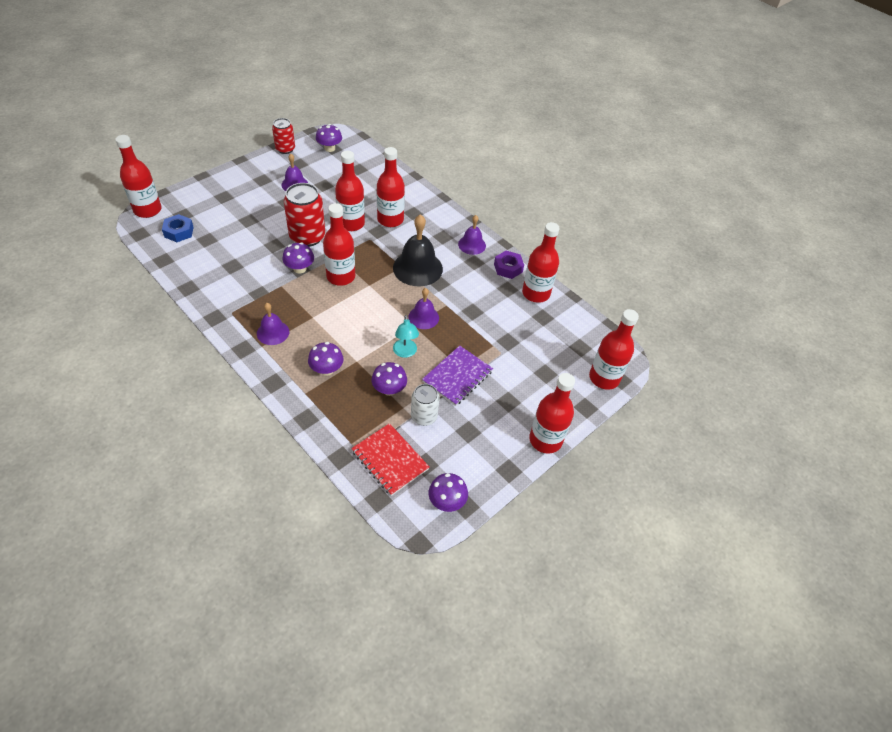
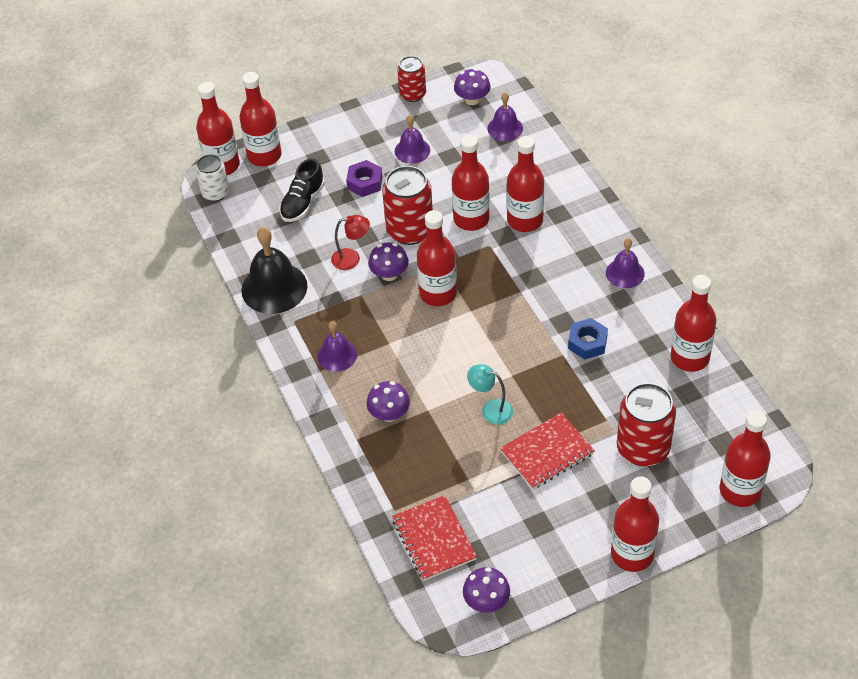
camera: 25 degrees right, 0 degrees up
(179, 232) = (254, 201): blue nut -> blue nut (587, 343)
(180, 200) = (264, 156): none -> red bottle
(219, 228) = (303, 203): none -> black shoe
(267, 262) = (352, 259): none -> red lamp
(389, 389) = (457, 453): purple mushroom -> none
(405, 352) = (491, 409): turquoise lamp -> turquoise lamp turned 105 degrees clockwise
(417, 268) = (541, 296): black bell -> black bell (274, 288)
(423, 317) = (528, 366): purple bell -> purple bell (505, 128)
(424, 416) = (490, 495): white can -> white can (215, 193)
(457, 376) = (547, 453): purple notebook -> red notebook
(508, 268) = (664, 315): purple nut -> purple nut (365, 182)
(526, 361) = (643, 448): none -> red can

